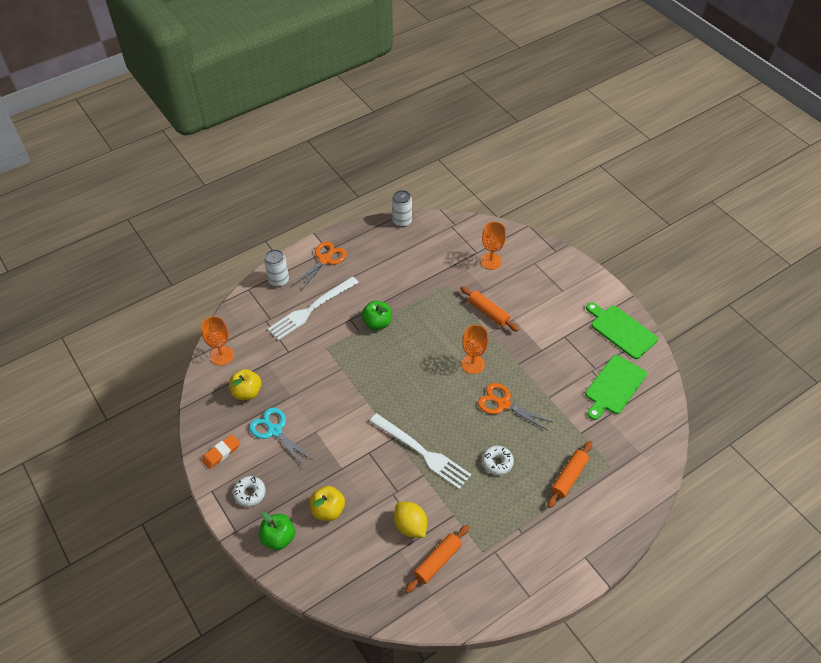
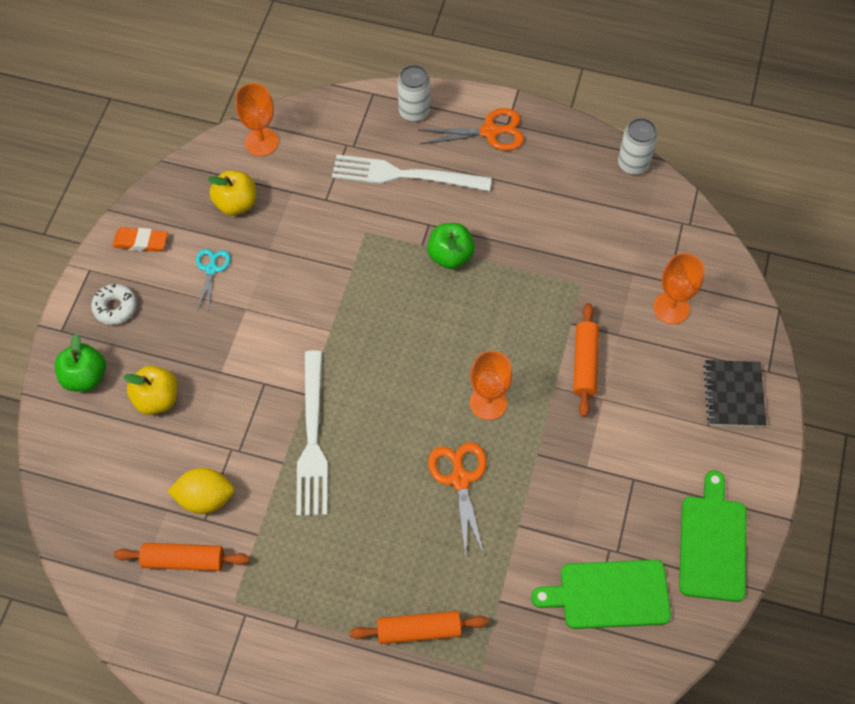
camera: 50 degrees right, 10 degrees up
(275, 431) = (211, 269): turquoise scissors -> turquoise scissors, size x0.64
(410, 526) = (205, 498): yellow lemon -> yellow lemon turned 75 degrees clockwise
(497, 462) = (369, 532): white donut -> none
(555, 271) = (734, 394): none -> black notebook

